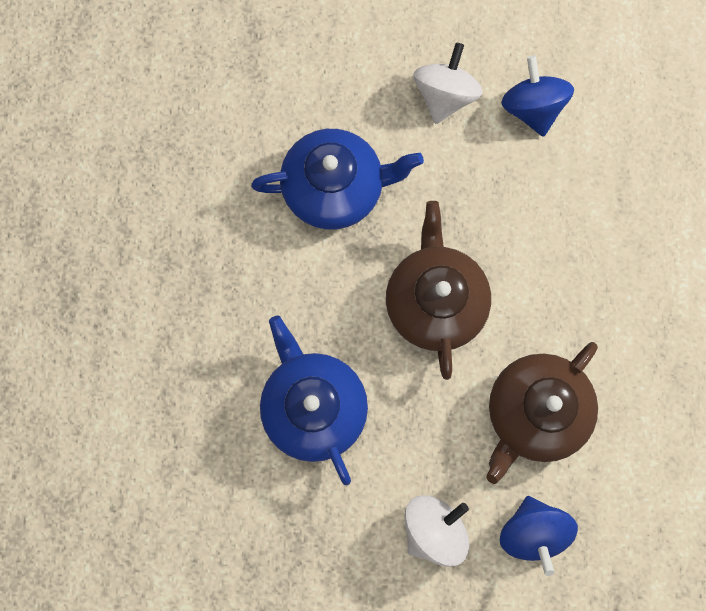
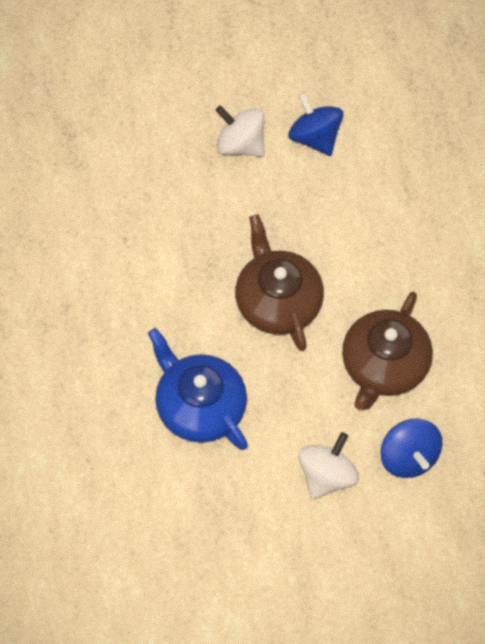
camera: 15 degrees left, 15 degrees down
(335, 188) = (170, 235): blue teapot -> none
(444, 96) = (240, 144): white spinning top -> white spinning top turned 60 degrees counterclockwise

